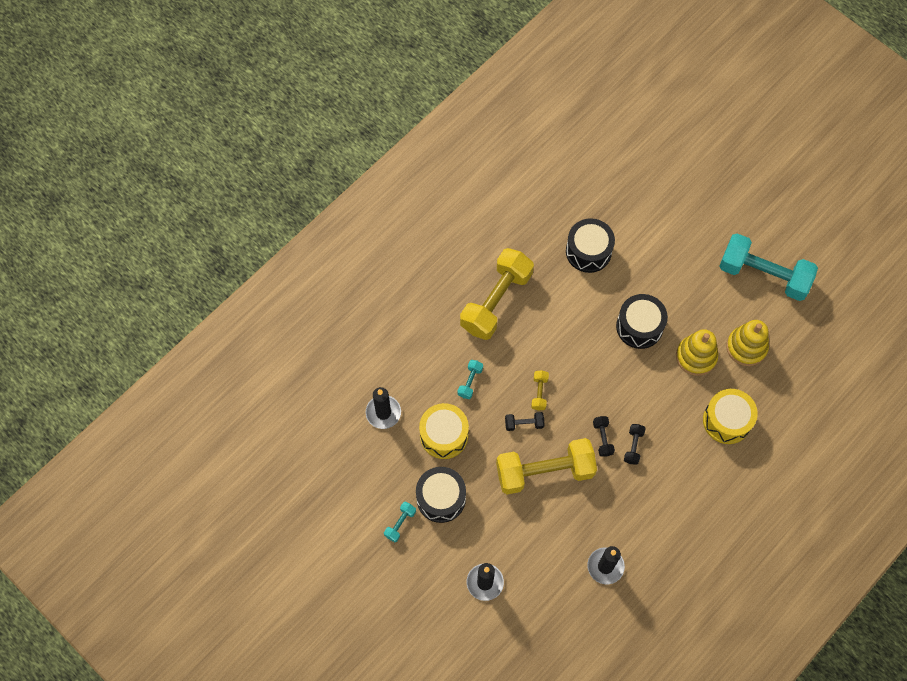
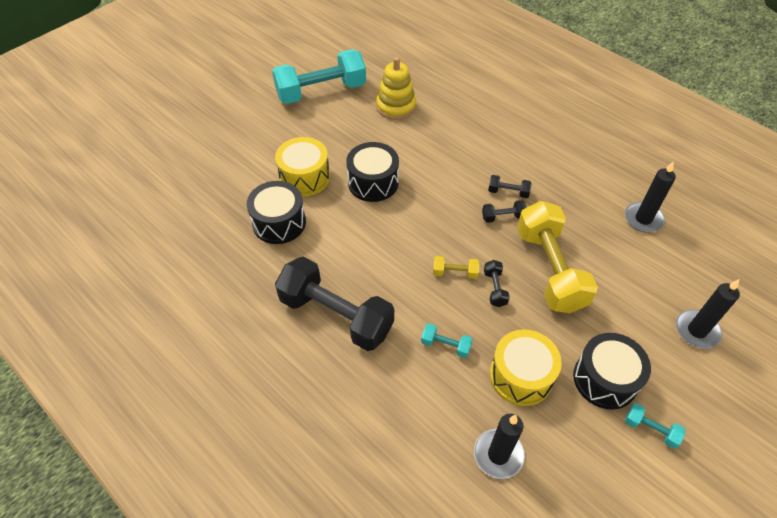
camera: 90 degrees left, 15 degrees down
(496, 301) = (336, 315): yellow dumbbell -> black dumbbell
(696, 356) = (406, 141): yellow stacking toy -> none
(726, 421) = (472, 123): yellow drum -> yellow drum (304, 177)
(763, 275) = (321, 91): turquoise dumbbell -> turquoise dumbbell turned 45 degrees clockwise

